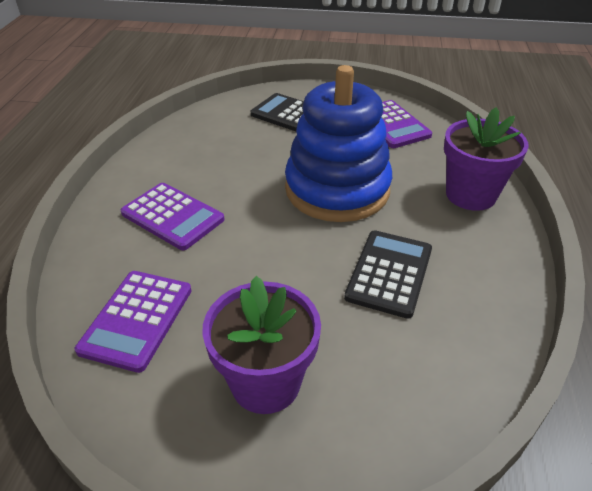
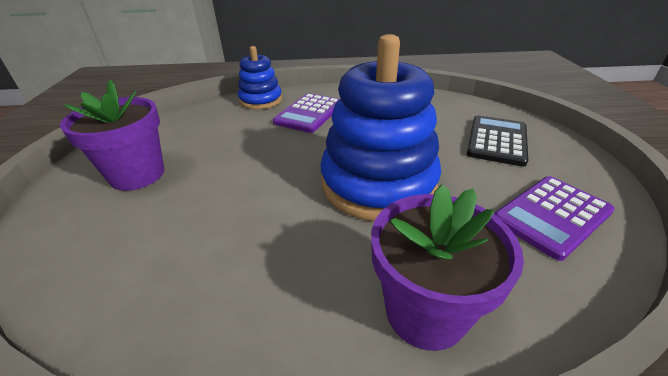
camera: 80 degrees right, 5 degrees down
(98, 260) = (261, 100): none -> blue stacking toy
(137, 319) = (207, 121): purple calculator -> none
(389, 273) = (248, 231): black calculator -> none

